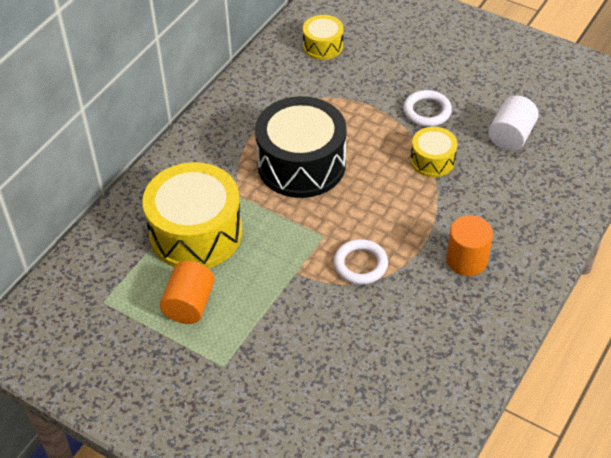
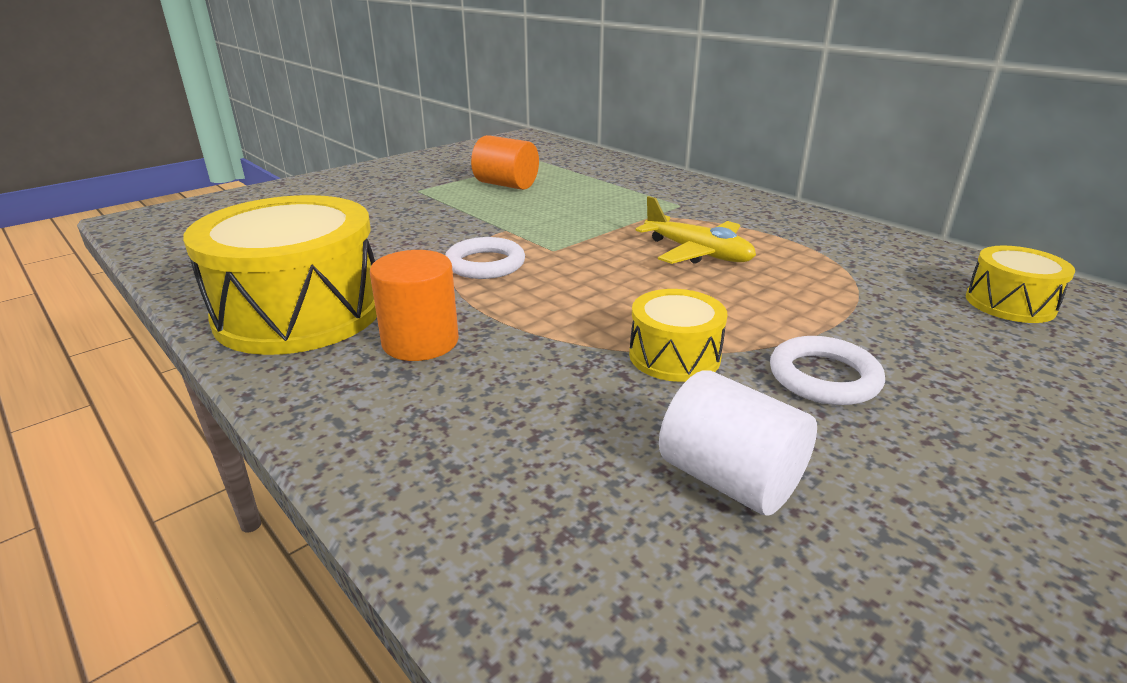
camera: 105 degrees right, 20 degrees down
(196, 233) = (602, 194): yellow drum -> yellow drum (299, 312)
(301, 164) = (697, 253): black drum -> yellow plane

